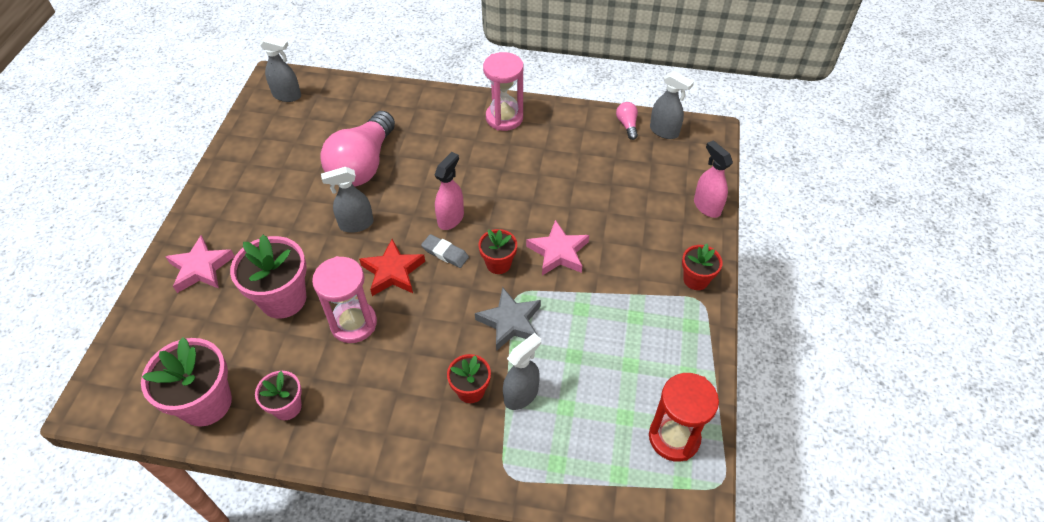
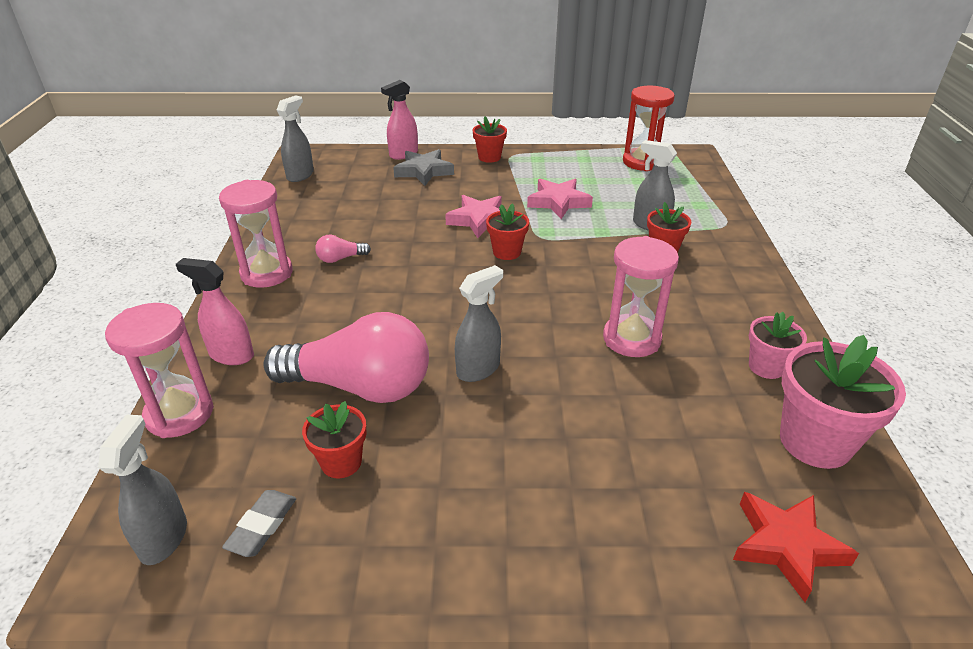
camera: 100 degrees left, 15 degrees down
(201, 268) = (618, 530): pink star -> pink star (558, 202)
(283, 299) = (628, 410): pink flower pot -> none
(305, 155) = (341, 462): none -> red flower pot
(356, 224) = (478, 369): grey spray bottle -> grey spray bottle turned 105 degrees counterclockwise
(371, 91) = (179, 414): none -> pink hourglass
(393, 272) = (545, 322): red star -> red star (786, 546)
(445, 253) = (504, 288): grey eraser -> grey eraser (262, 526)
(451, 218) = (449, 291): pink spray bottle -> pink spray bottle (231, 355)
(510, 322) = (576, 238): grey star -> grey star (423, 171)
(627, 125) = (289, 194): pink light bulb -> pink light bulb (340, 258)

